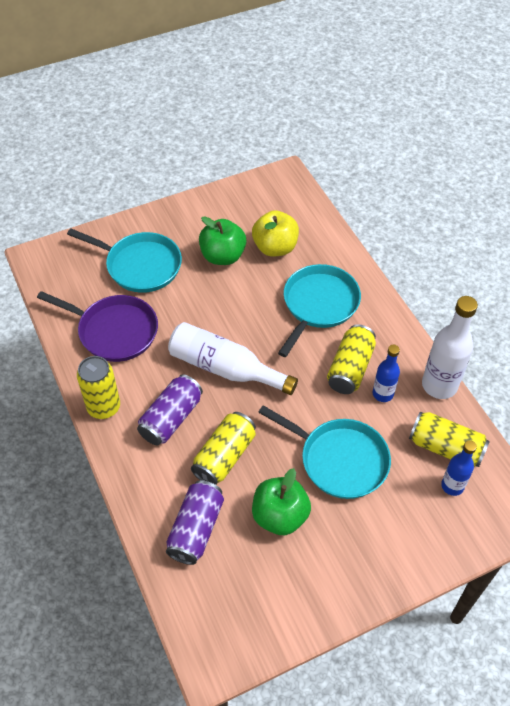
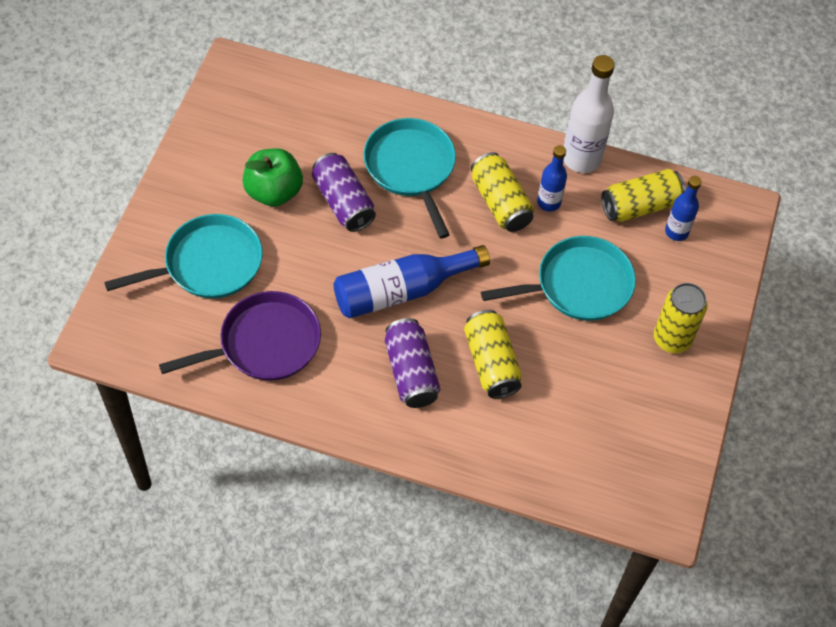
camera: 50 degrees left, 5 degrees up
(103, 407) = (343, 415): yellow can -> yellow can (672, 339)
(196, 529) = (539, 438): purple can -> purple can (343, 202)
(225, 368) = (402, 291): white bottle -> blue bottle
(275, 247) = (310, 146): yellow apple -> none
(280, 516) = (587, 369): green apple -> none

